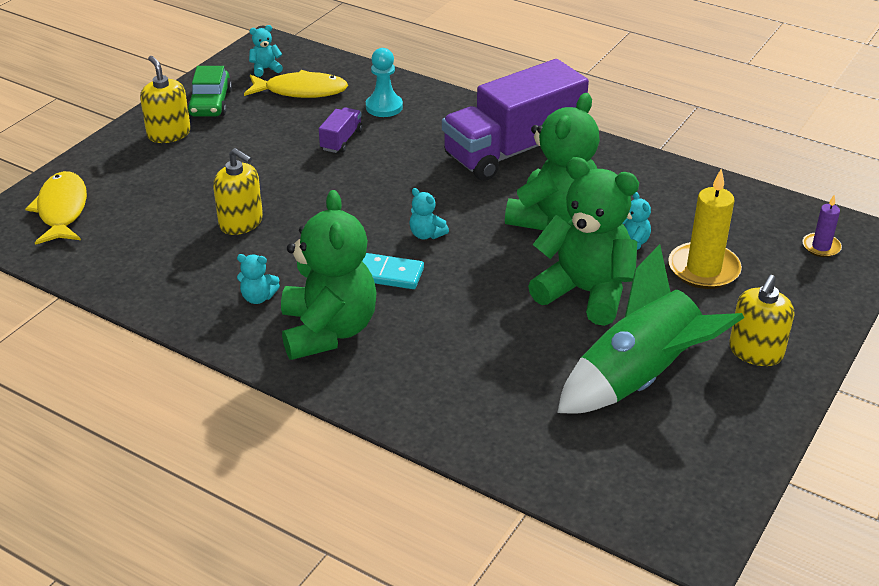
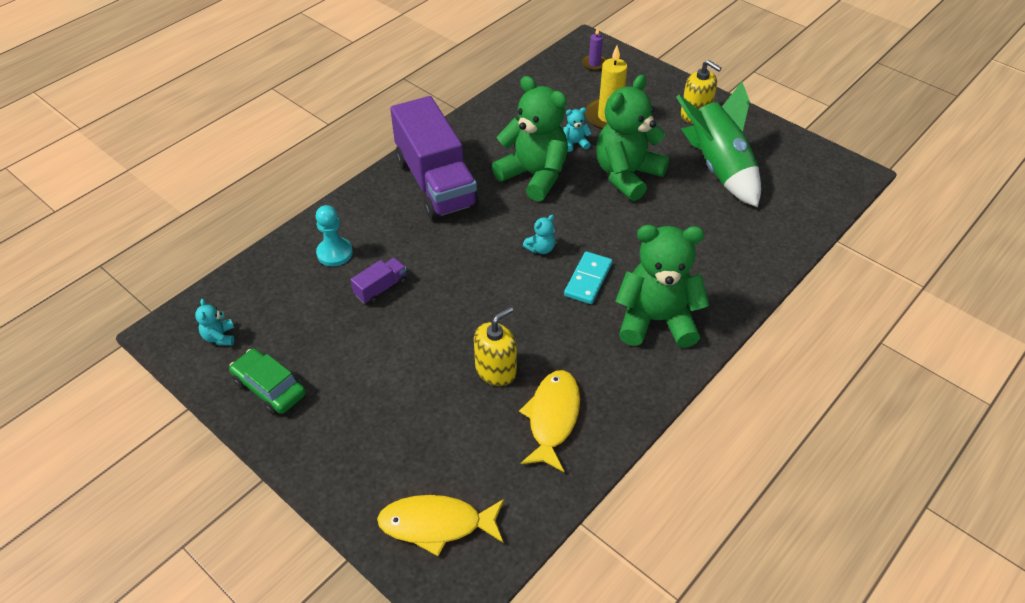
camera: 80 degrees left, 10 degrees up
(169, 134) = (318, 426): yellow soap dispenser -> none
(210, 103) = (269, 387): green car -> green car turned 150 degrees counterclockwise
(258, 297) = (608, 363): turquoise teddy bear -> none
(301, 91) = (278, 311): yellow fish -> yellow fish (552, 418)
(341, 140) = (381, 288): purple truck -> purple truck turned 105 degrees clockwise

